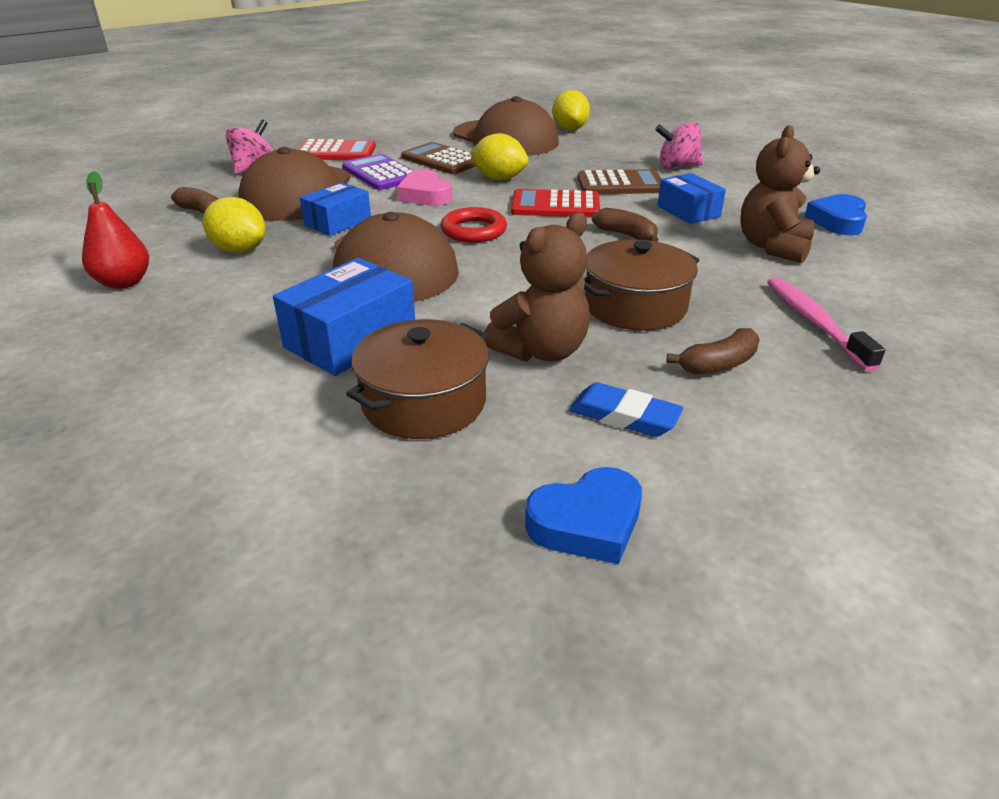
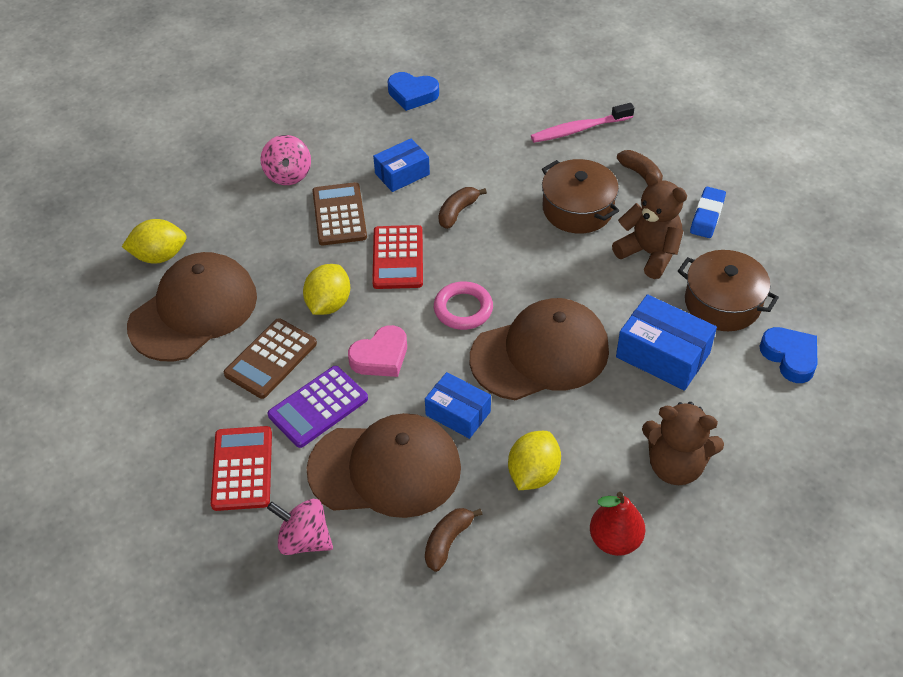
camera: 95 degrees left, 15 degrees up
(473, 231) = (463, 309): red ring -> pink ring
(587, 523) = (796, 229): blue heart -> blue heart (790, 357)
(772, 247) = (467, 134): brown teddy bear -> brown teddy bear (675, 466)

